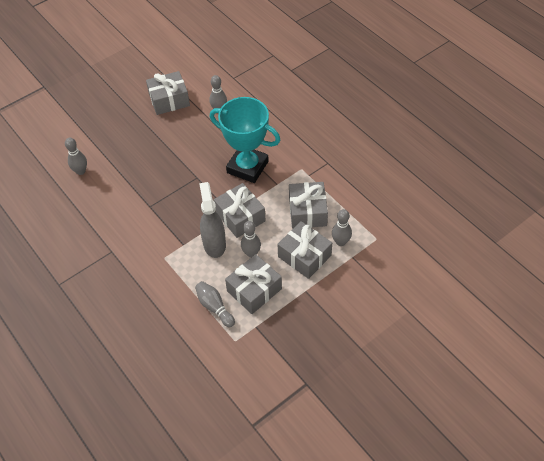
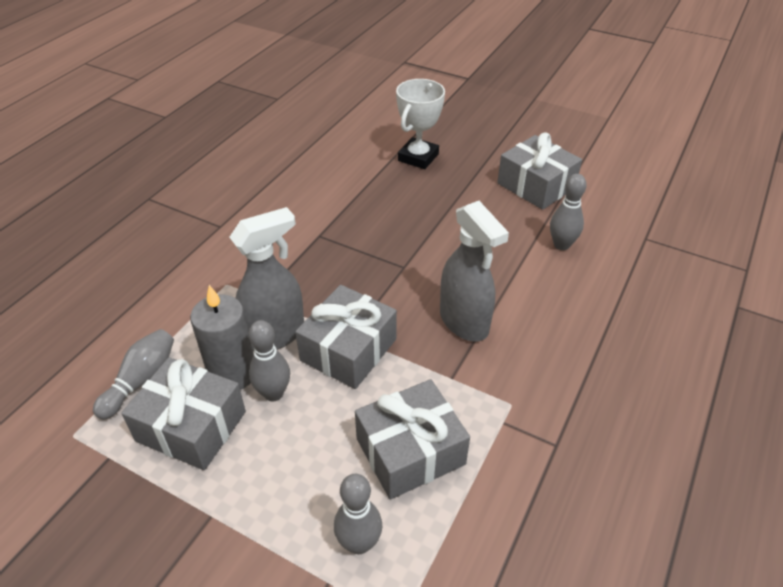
camera: 65 degrees right, 10 degrees down
(81, 171) = (347, 152): grey bowling pin -> none
(110, 140) = (418, 157): none -> white trophy
(230, 267) = (233, 373): none -> grey candle
(247, 167) = (464, 322): turquoise trophy -> grey spray bottle
(304, 256) = (296, 484): grey gift -> none

